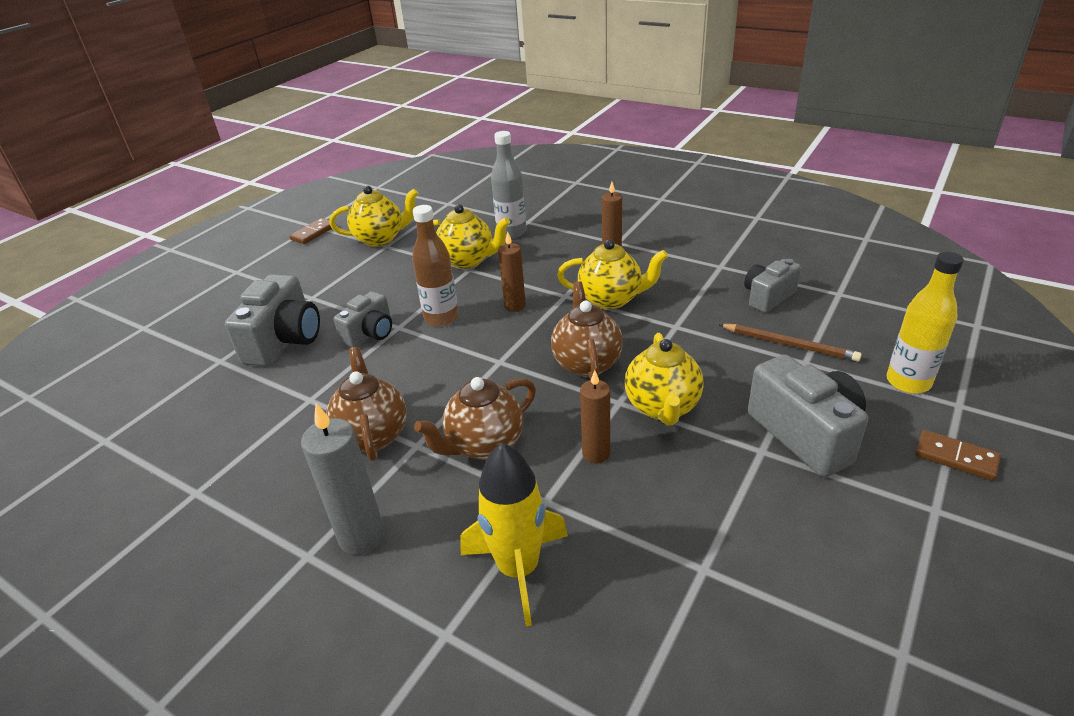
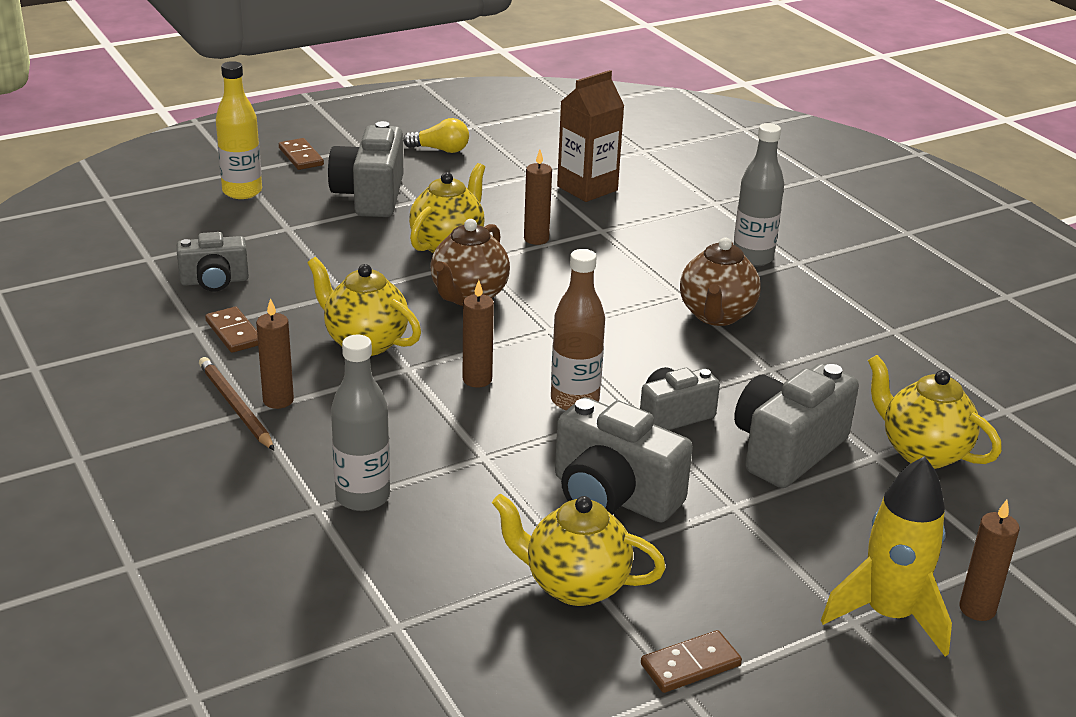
camera: 155 degrees left, 5 degrees down
(166, 298) = (977, 609): none -> brown candle
(362, 536) = (752, 258): grey candle -> grey bottle
(383, 277) = (613, 496): none -> grey camera
(468, 260) = (473, 473): yellow teapot -> yellow teapot (922, 452)
(484, 445) = (620, 274): brown teapot -> none
(518, 569) = (649, 209): yellow rocket -> yellow rocket (888, 615)
(619, 574) = (587, 188): none -> brown carton
(695, 273) = (234, 333): none -> brown domino
(789, 344) = (274, 242): brown pencil -> brown pencil (235, 406)
(857, 559) = (440, 150): none -> yellow light bulb

